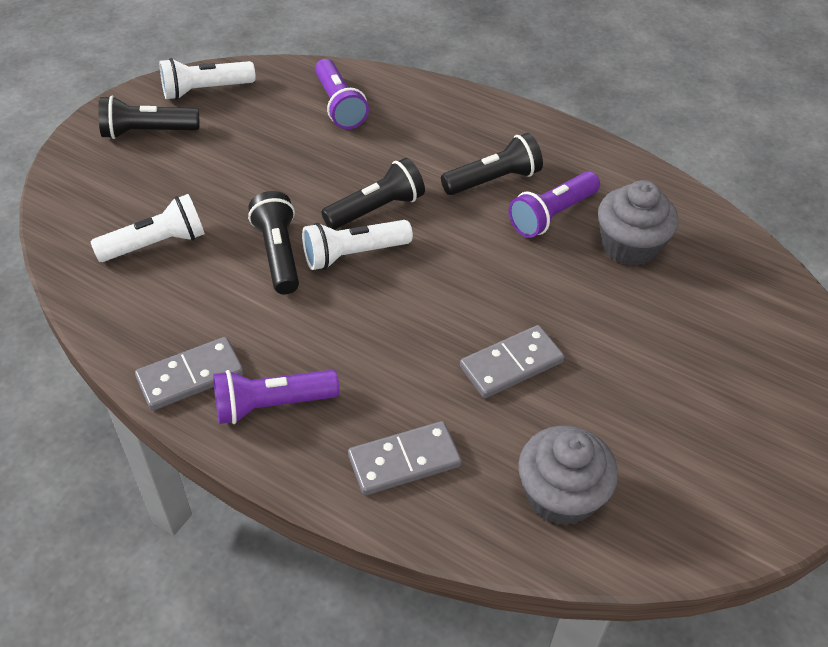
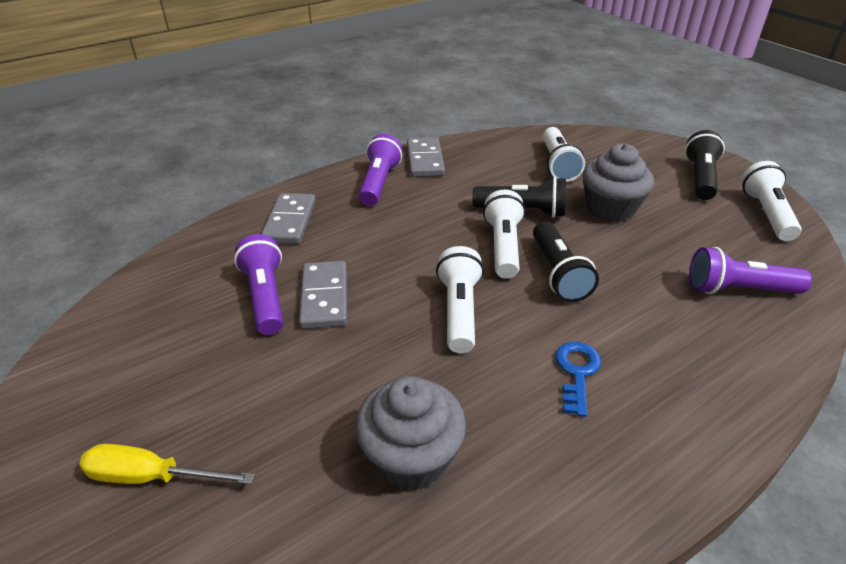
camera: 115 degrees right, 10 degrees down
(468, 261) = (459, 311): none -> white flashlight
(493, 180) = (577, 372): black flashlight -> blue key
(552, 215) = (497, 402): purple flashlight -> purple flashlight (265, 297)
(560, 495) = (193, 281): grey cupcake -> grey cupcake (610, 208)
(757, 380) = (151, 477): none -> yellow screwdriver

